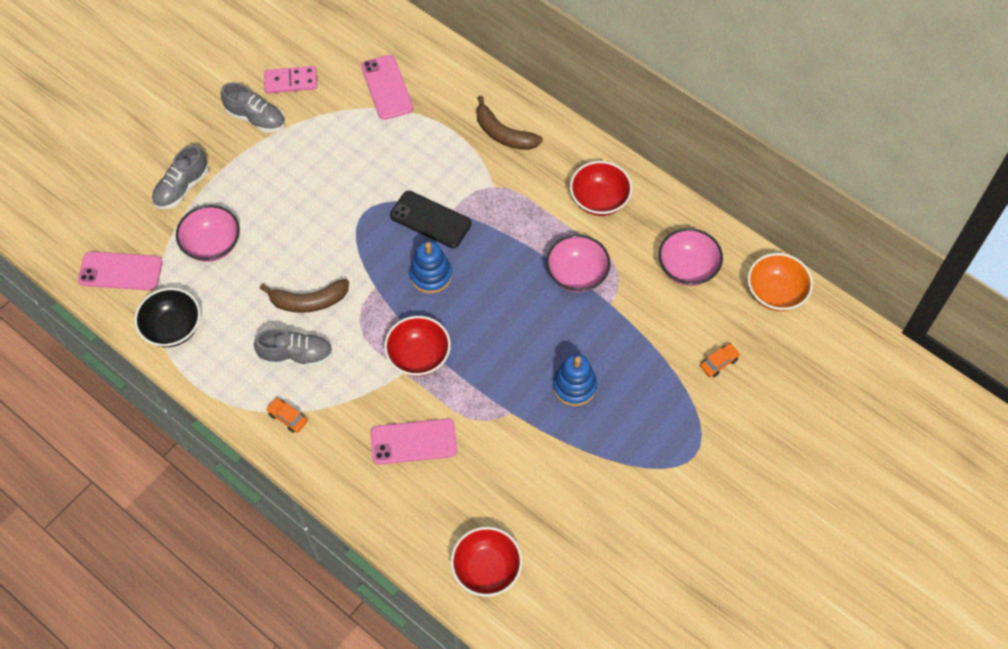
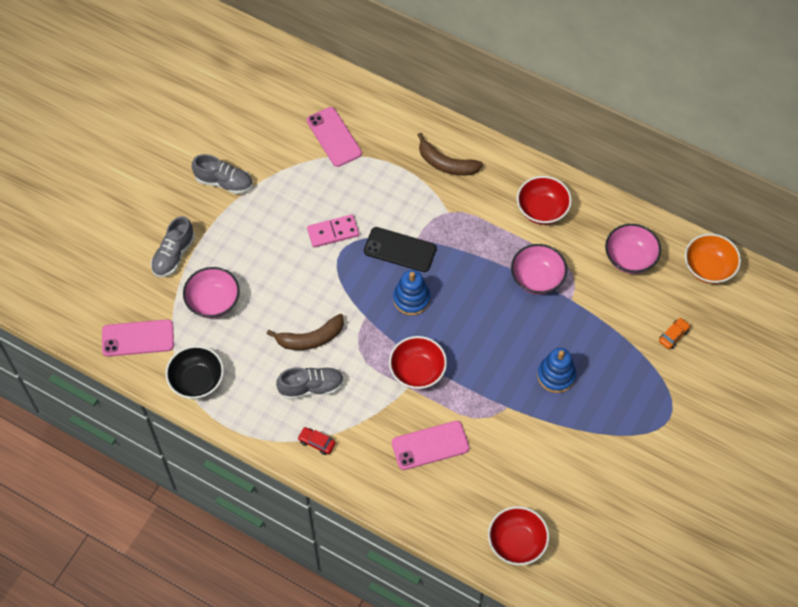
camera: 10 degrees left, 0 degrees up
(287, 417) = (316, 442): orange car -> red car
(291, 81) = (247, 144): pink domino -> pink domino (333, 232)

